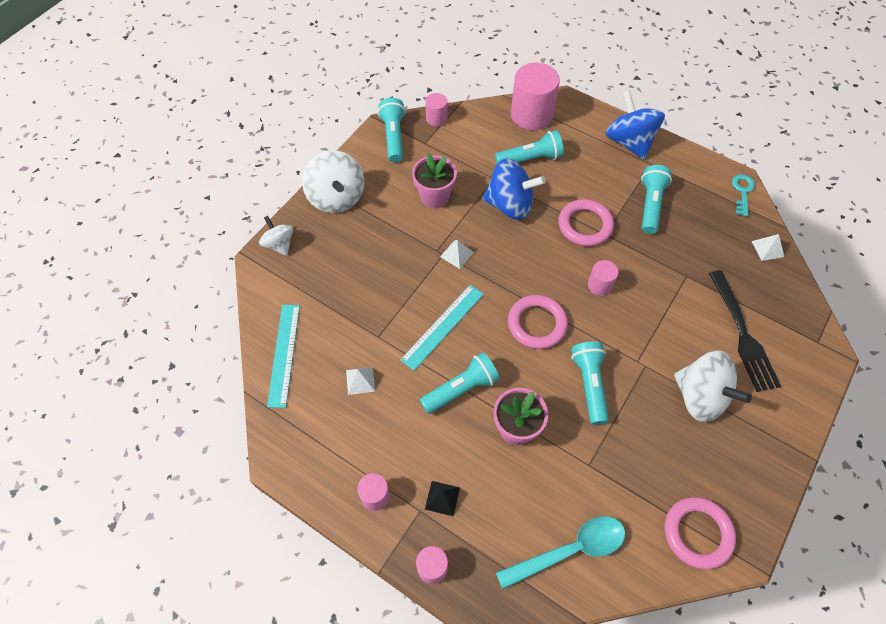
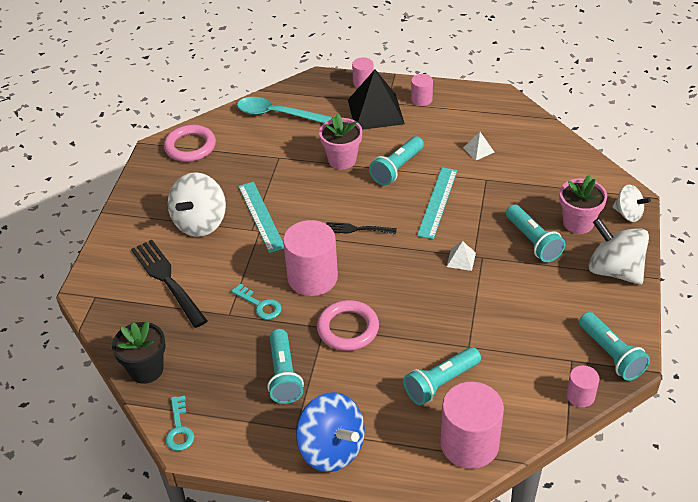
camera: 160 degrees right, 15 degrees down
(284, 354) = (550, 146): turquoise ruler -> turquoise ruler (260, 216)
(434, 197) = (518, 304): pink flower pot -> pink flower pot (578, 223)
(442, 498) = (375, 111): black pyramid -> black pyramid, size x2.26
(510, 205) = (436, 323): blue spinning top -> none
(537, 324) = (357, 229): pink ring -> black fork
(569, 550) = (277, 114): turquoise spoon -> turquoise spoon turned 60 degrees clockwise
(589, 384) = (295, 202): turquoise flashlight -> turquoise flashlight (533, 241)
(599, 285) = (312, 278): pink cylinder -> pink cylinder, size x1.98
(656, 275) = (260, 305): none -> turquoise key
(700, 397) = (200, 222): white spinning top -> white spinning top turned 90 degrees counterclockwise
(767, 248) = (146, 370): white pyramid -> black flower pot

